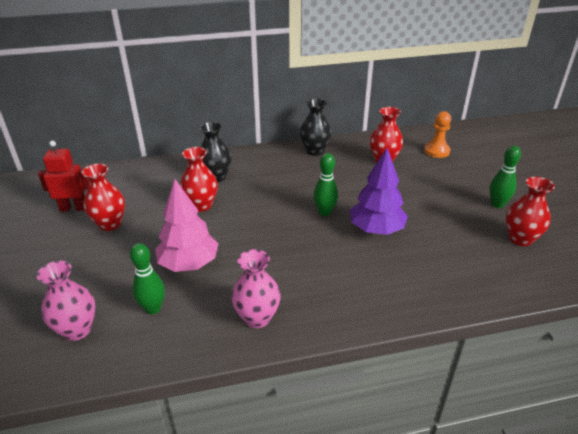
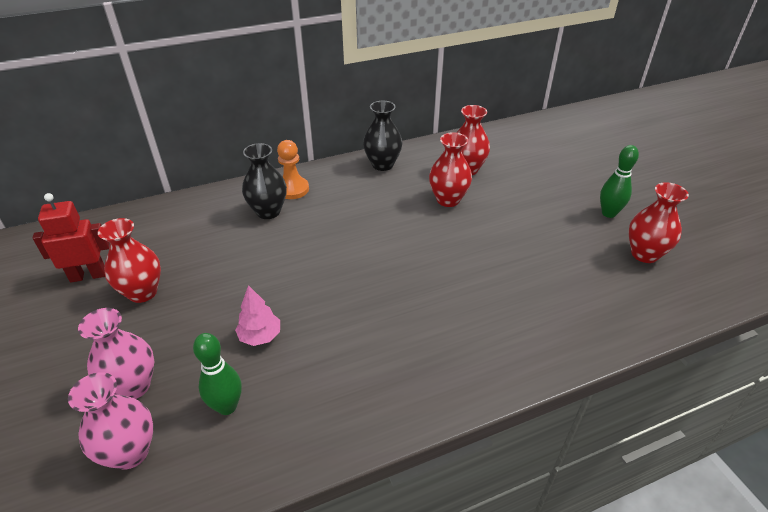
camera: 10 degrees left, 5 degrees up
(189, 264) = (260, 336): pink tree -> pink tree, size x0.56
(201, 205) = (258, 252): red vase -> red vase (448, 200)
(257, 318) = (364, 400): pink vase -> pink vase (133, 386)
(325, 212) = (413, 245): green bowling pin -> none
(376, 229) = (480, 261): purple tree -> none
(436, 151) = (524, 152): orange pawn -> orange pawn (292, 189)

